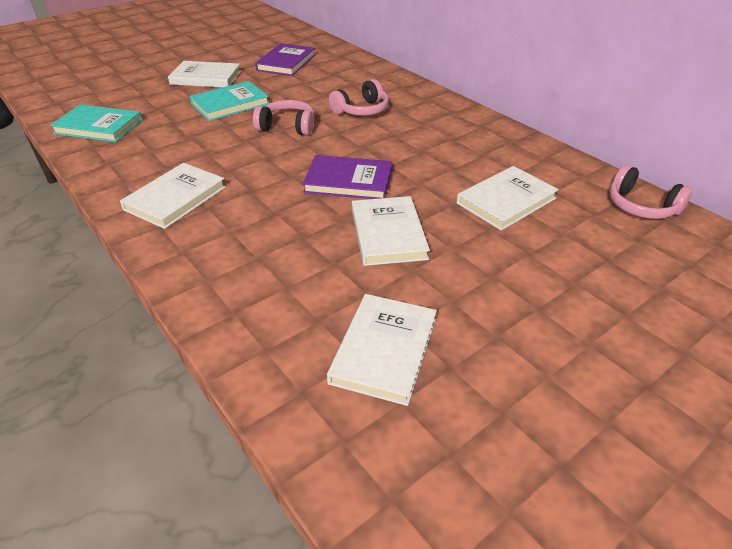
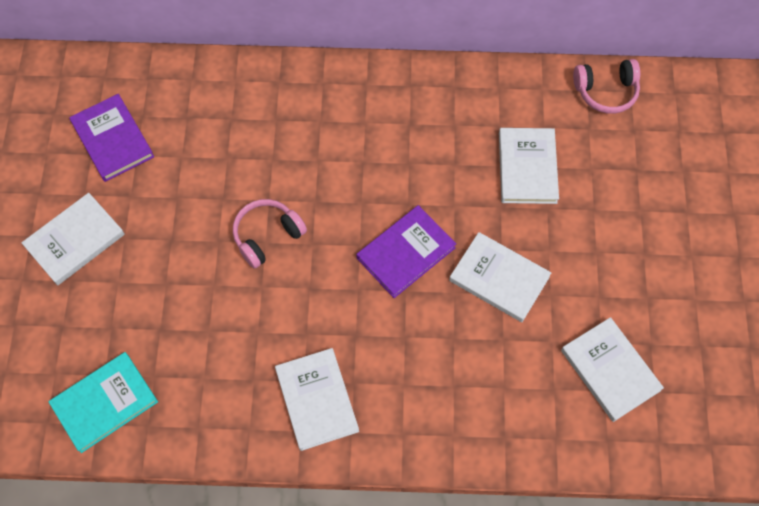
camera: 50 degrees left, 25 degrees up
(230, 104) = (167, 255): turquoise book -> none
(361, 110) = (293, 152): pink headphones -> none

